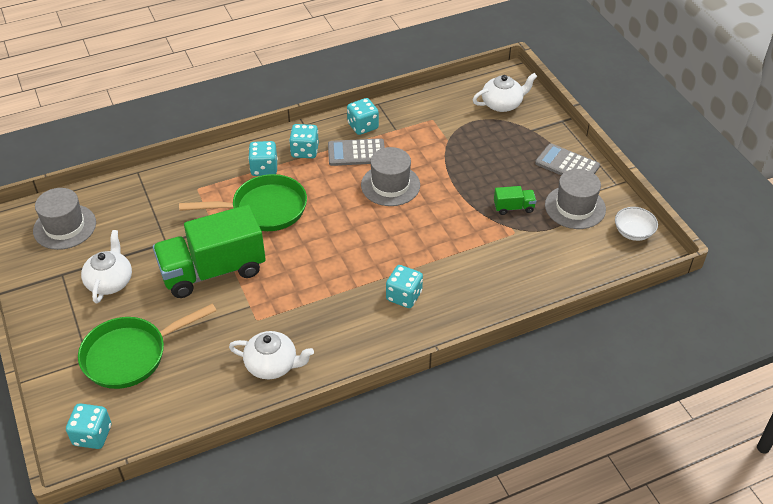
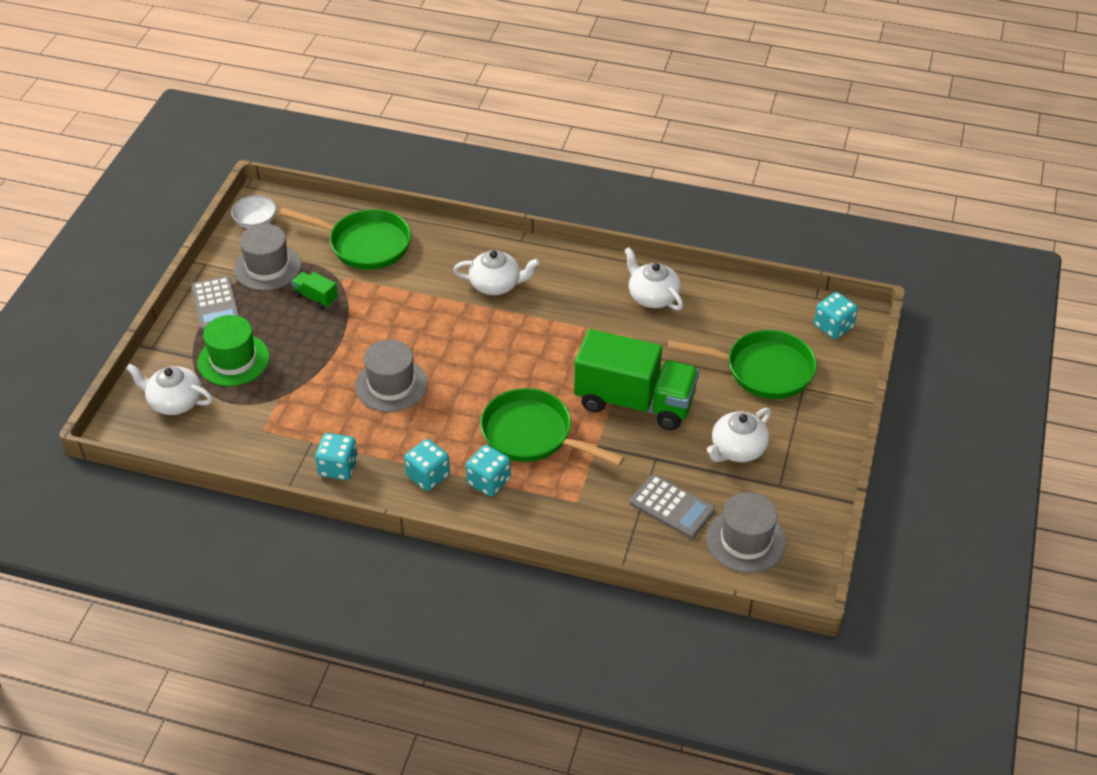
camera: 140 degrees left, 0 degrees up
(356, 153) = (381, 440): grey calculator -> grey calculator (672, 507)
(404, 296) = (496, 285): turquoise dice -> white teapot
(505, 142) = (233, 360): none -> green hat
(537, 265) = (364, 244): none -> green pan

